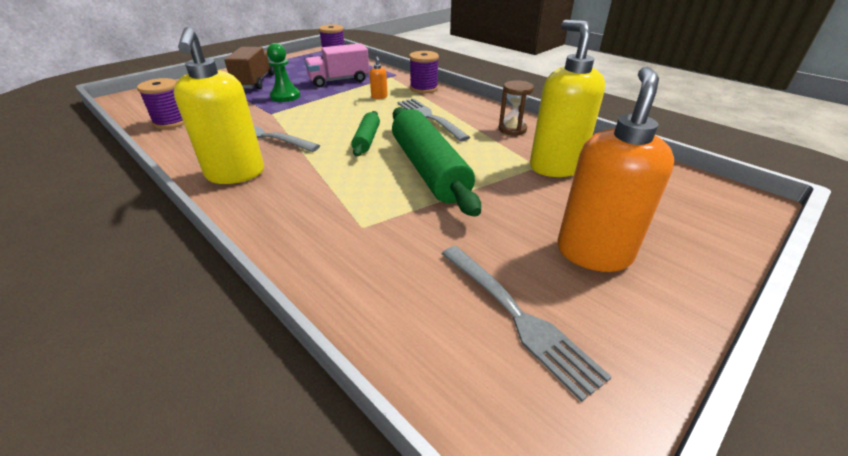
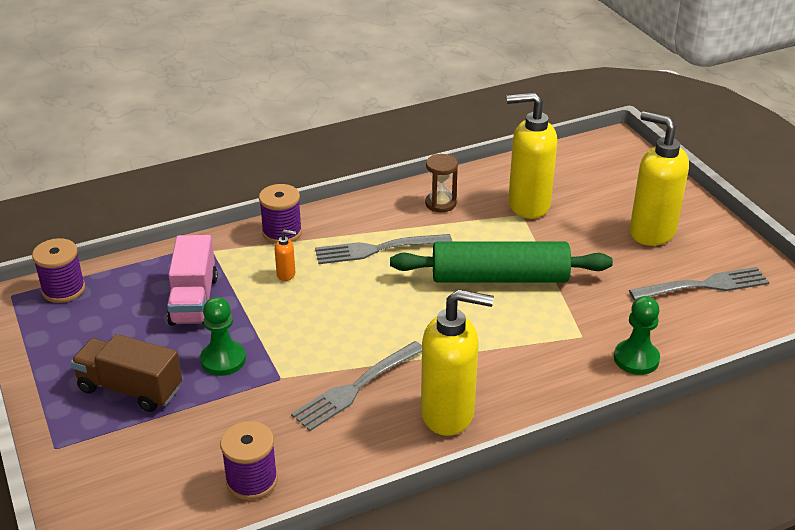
camera: 70 degrees left, 0 degrees up
(335, 270) = (636, 359): none -> green pawn
(367, 140) = (411, 306): green rolling pin -> none
(593, 252) = (651, 232): orange soap dispenser -> yellow soap dispenser

